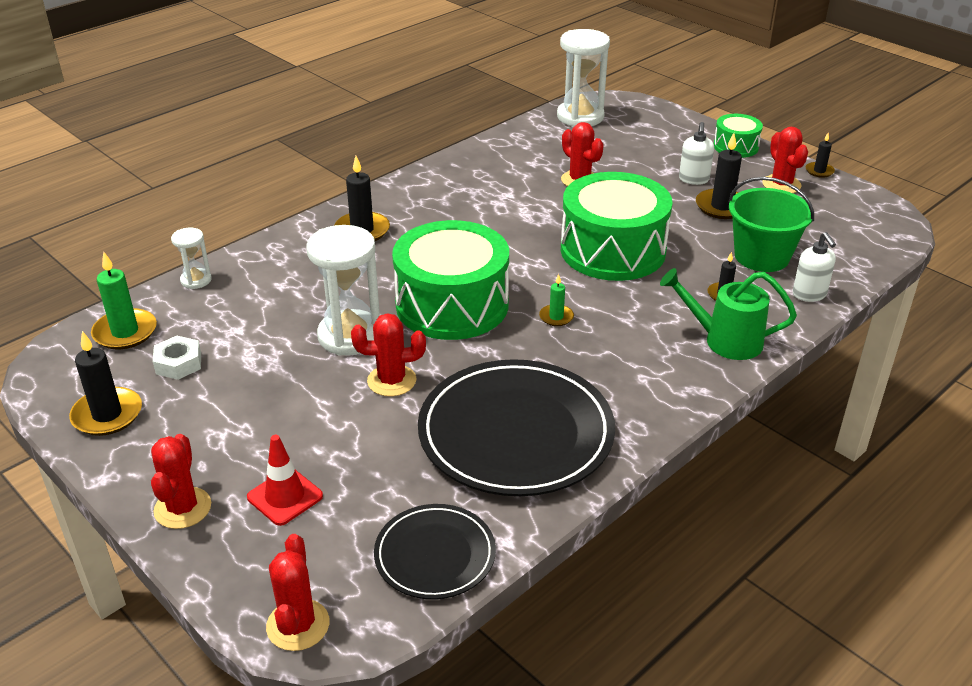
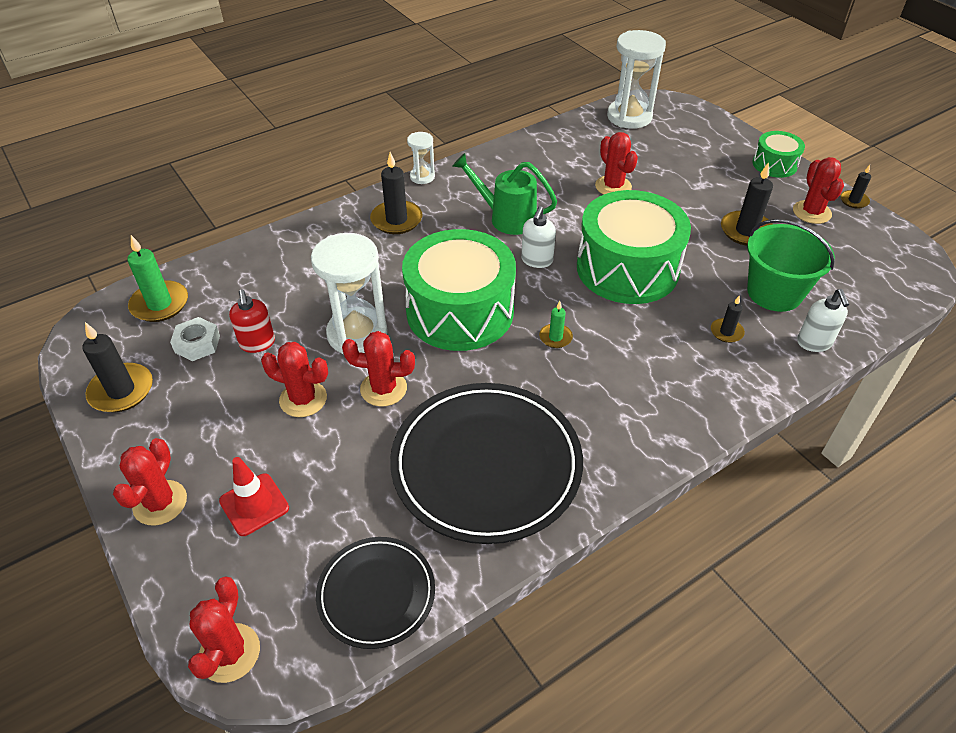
camera: 10 degrees right, 10 degrees up
(196, 280) = (235, 256): white hourglass -> white hourglass (422, 177)
(245, 356) = (257, 343): none -> red soap dispenser
(309, 399) = (303, 399): none -> red cactus
(693, 179) = (724, 197): white soap dispenser -> white soap dispenser (536, 260)
(724, 340) = (715, 385): green watering can -> green watering can (506, 218)

